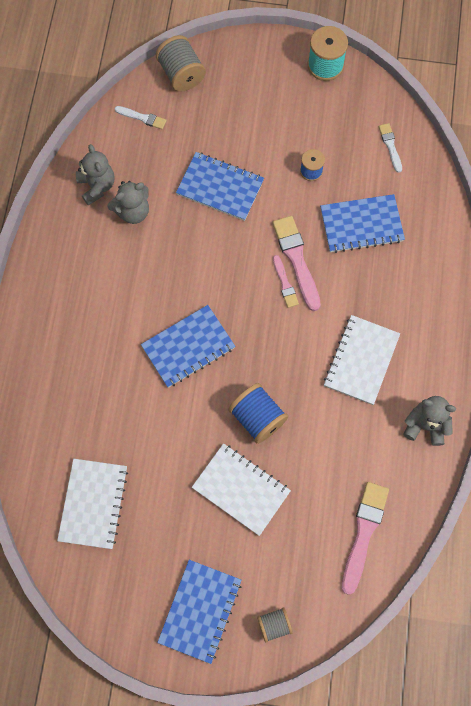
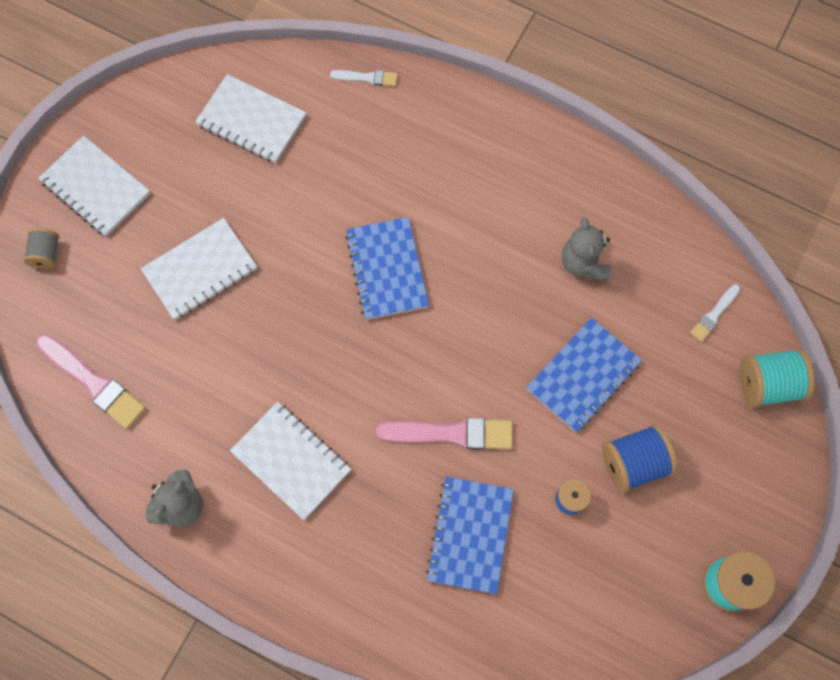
camera: 110 degrees right, 0 degrees up
(97, 186) = (631, 233): grey teddy bear -> none
(181, 74) = (767, 384): grey spool -> turquoise spool
(200, 611) = (96, 187): blue notebook -> white notebook
(257, 418) = (272, 316): blue spool -> blue spool (634, 463)
(285, 284) = (424, 407): pink brush -> none
(390, 146) = (573, 623): white brush -> white brush (367, 78)

